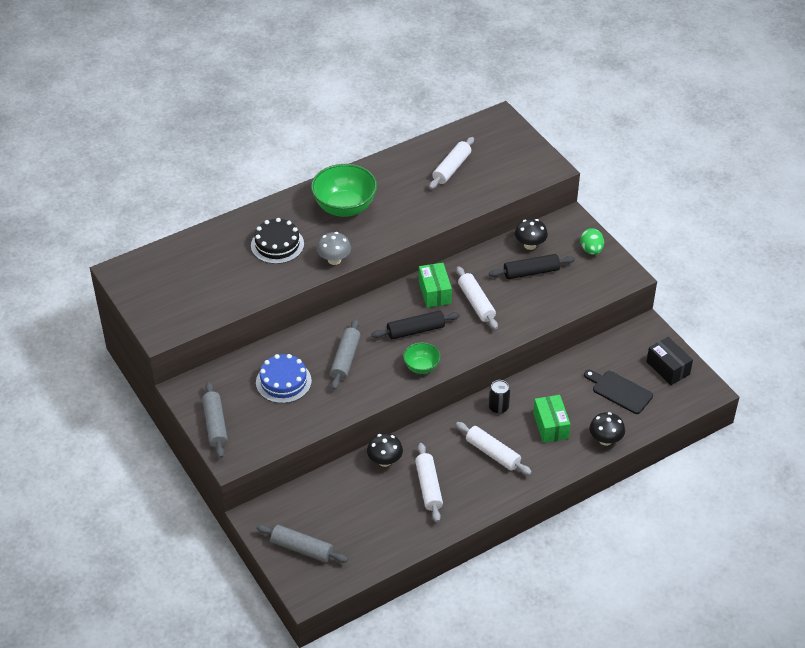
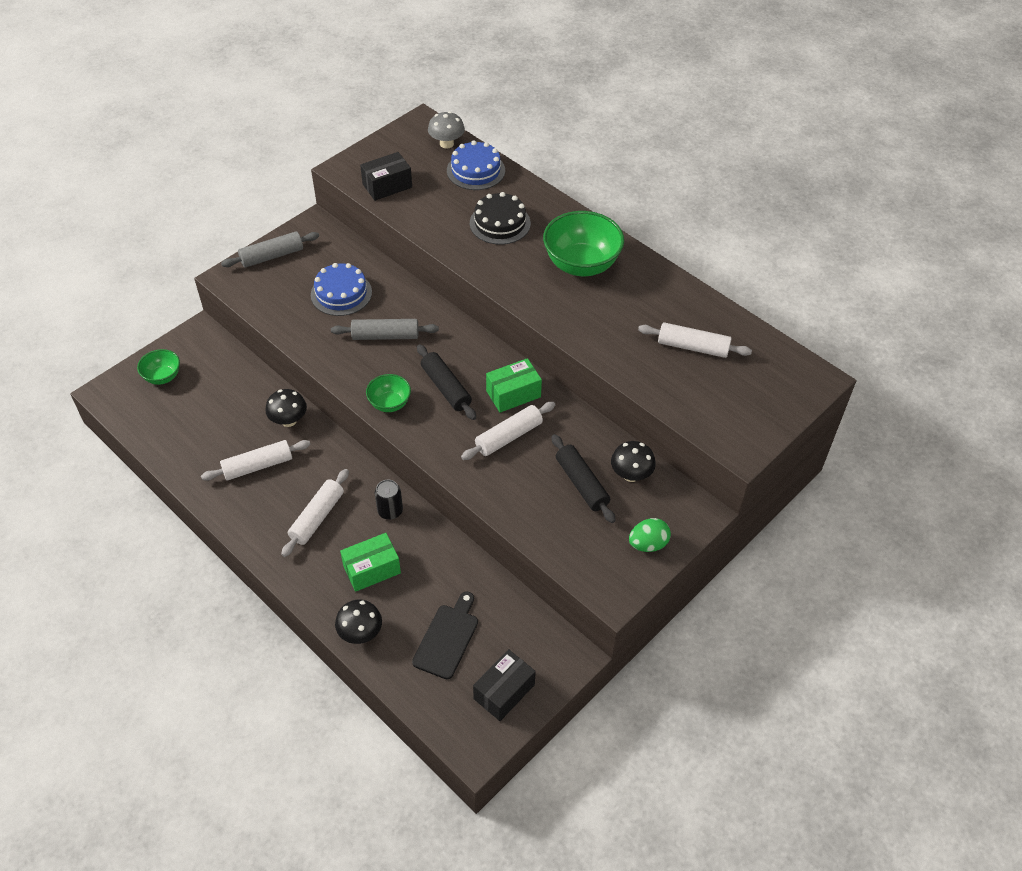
camera: 75 degrees right, 5 degrees up
(198, 307) = (387, 186): none -> black box
(203, 248) = (476, 170): none -> blue cake
(302, 548) = (162, 377): grey rolling pin -> green bowl
(334, 260) = (491, 272): grey mushroom -> grey mushroom (446, 144)

